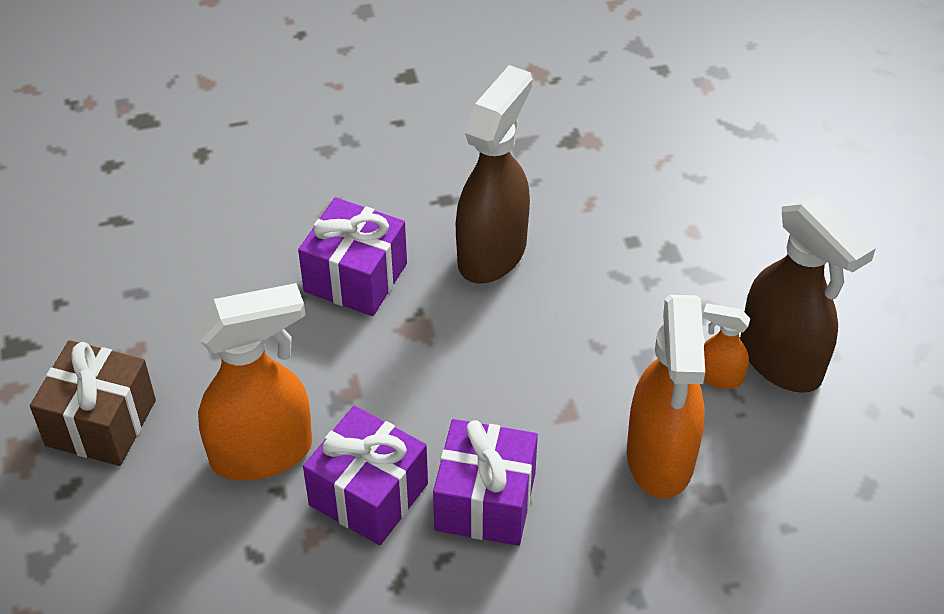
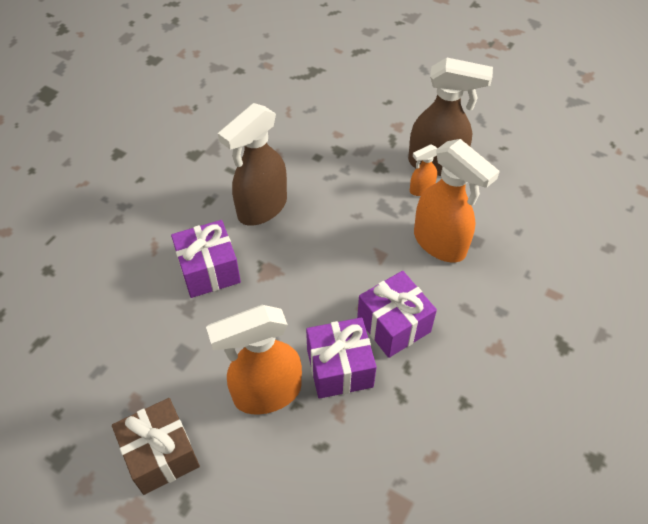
camera: 45 degrees left, 5 degrees up
(263, 453) = (266, 393): orange spray bottle -> orange spray bottle turned 135 degrees counterclockwise
(493, 252) = (261, 208): brown spray bottle -> brown spray bottle turned 120 degrees counterclockwise

